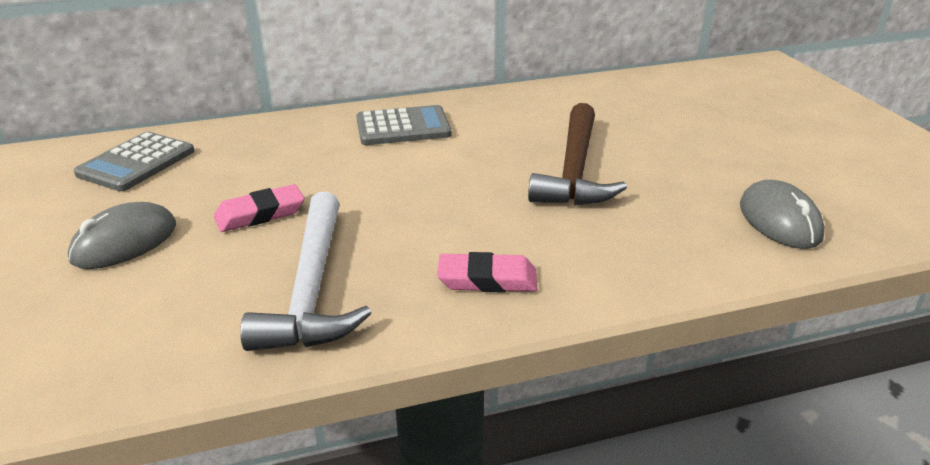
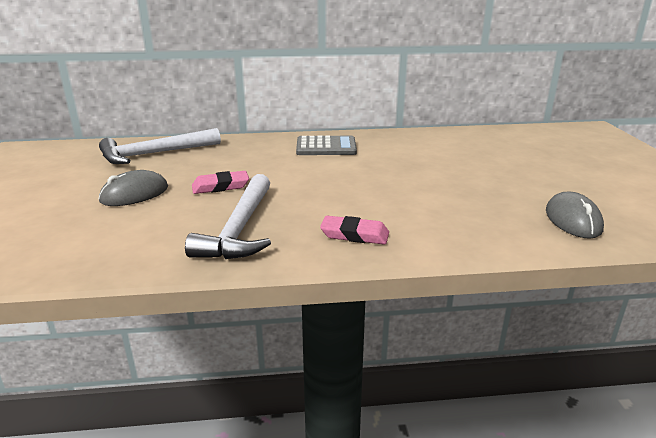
camera: 10 degrees right, 5 degrees down
(136, 163) = (154, 154): grey calculator -> white hammer
(574, 170) = (434, 179): brown hammer -> none

